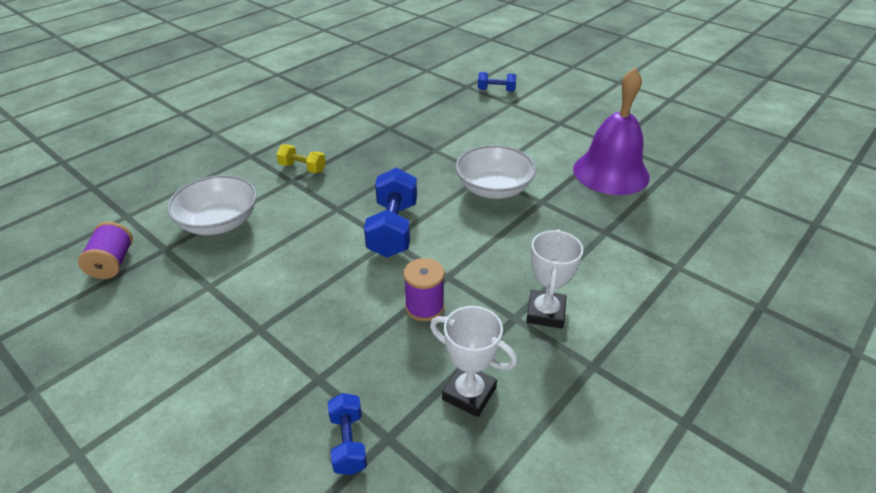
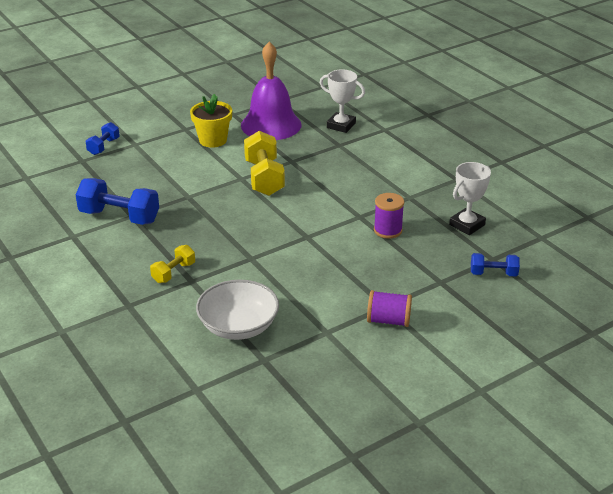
camera: 75 degrees left, 5 degrees down
(113, 263) = (271, 392): purple spool -> purple spool (388, 320)
(393, 229) = (294, 232): blue dumbbell -> blue dumbbell (119, 217)
(494, 189) = (264, 178): white bowl -> yellow dumbbell
(545, 312) = (409, 185): white trophy -> white trophy (341, 125)
(549, 142) = (213, 140): none -> yellow flower pot

